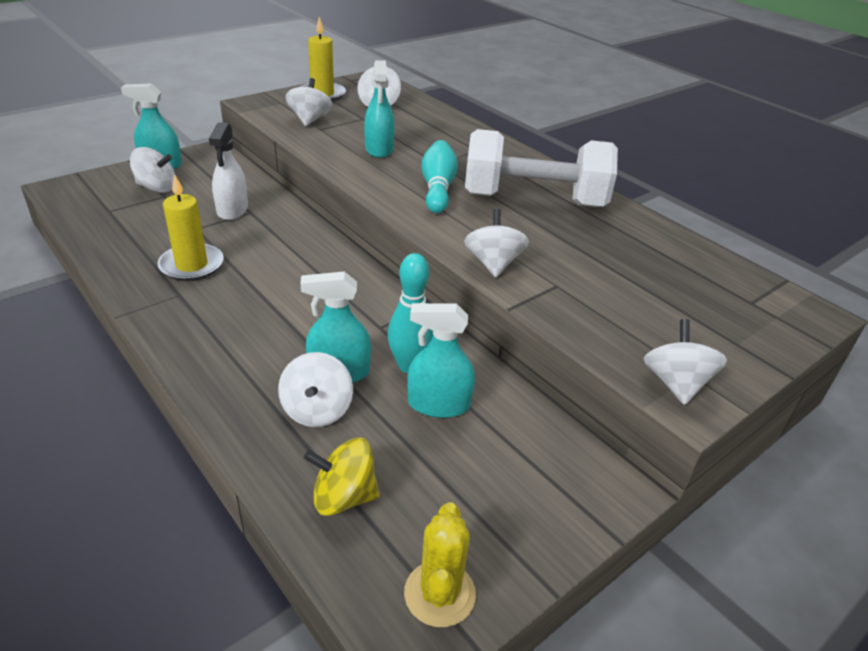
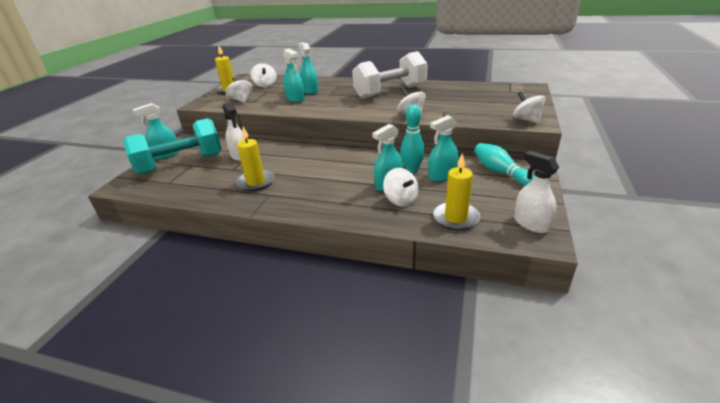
camera: 30 degrees left, 5 degrees down
(156, 188) = (180, 164): white spinning top -> turquoise dumbbell
(343, 497) = (456, 218): yellow spinning top -> yellow candle
(421, 143) = (310, 91): none -> turquoise spray bottle
(438, 188) = (346, 102): turquoise bowling pin -> turquoise bowling pin (500, 172)
(439, 594) = (531, 224): yellow cactus -> white spray bottle

